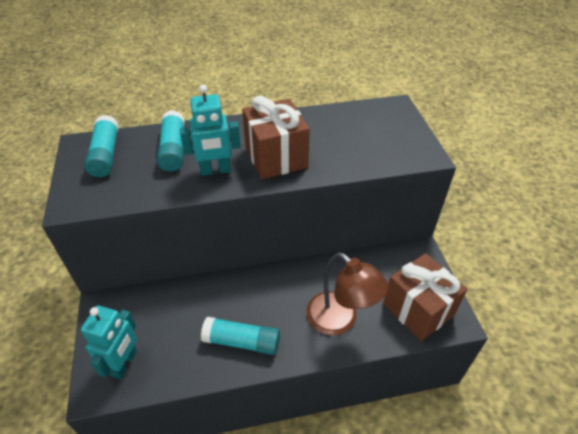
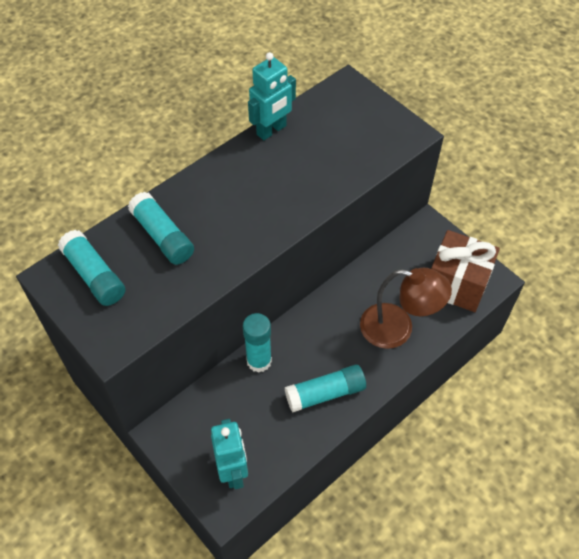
camera: 30 degrees left, 10 degrees up
(210, 289) = (259, 361): none -> turquoise glue stick
(215, 171) = (227, 241): turquoise robot -> turquoise robot (272, 130)
(276, 157) = (274, 198): brown gift -> none

